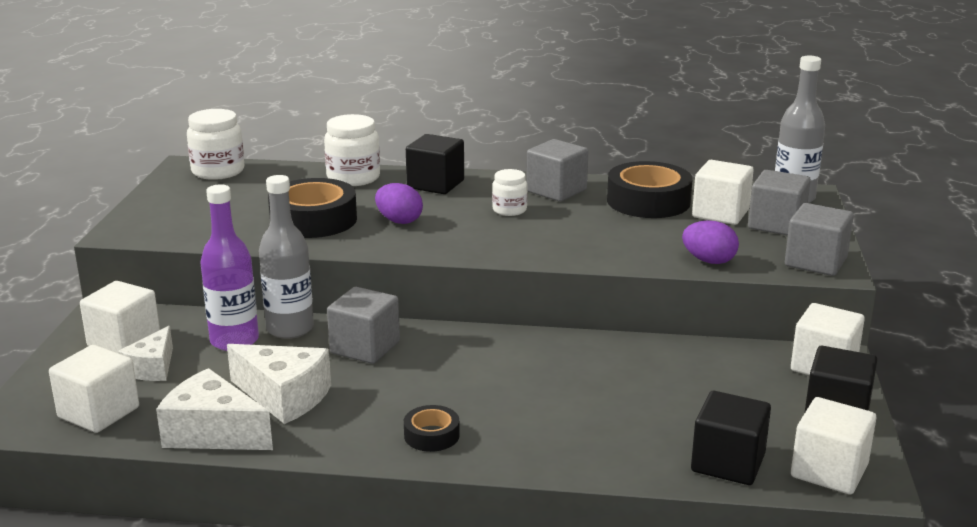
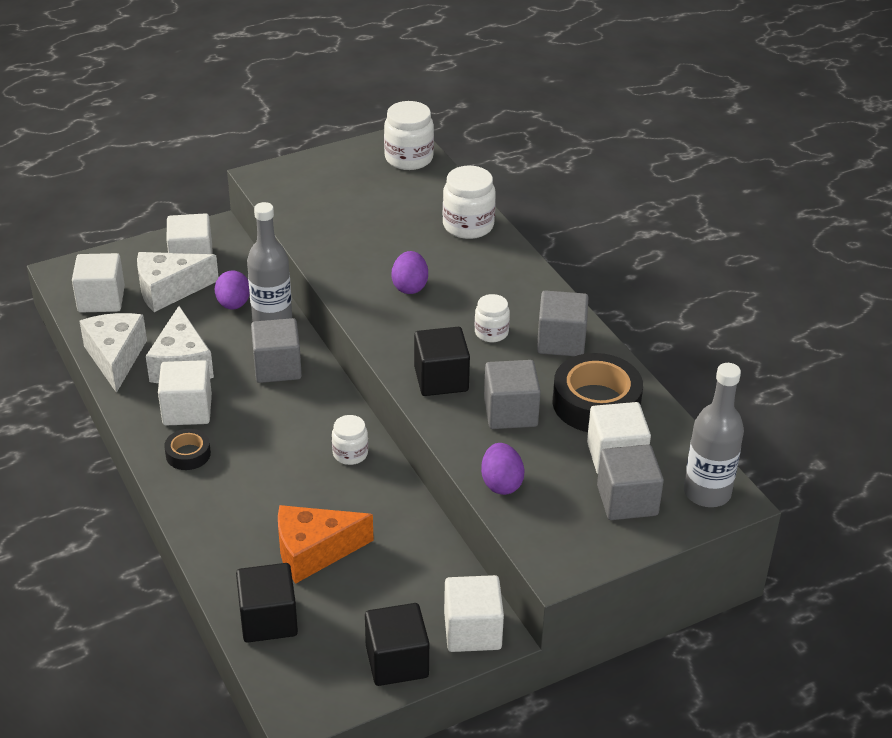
camera: 55 degrees right, 15 degrees up
(152, 368) = (169, 290): white cheese -> white cheese, size x1.55
(234, 341) = (233, 304): purple bottle -> purple egg
(313, 220) = (369, 246): black tape -> none
(435, 184) = (501, 272): black cube -> black cube (441, 379)
(536, 350) = (350, 454): none -> white jar
(653, 409) = (314, 552): none -> orange cheese
(815, 262) = (564, 551): grey cube -> grey cube (510, 412)
(829, 471) = (301, 682): white cube -> white cube (187, 410)

